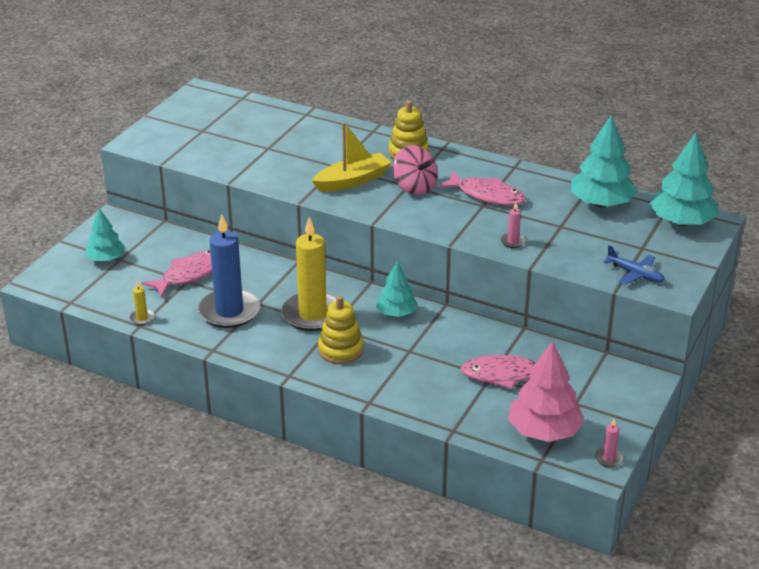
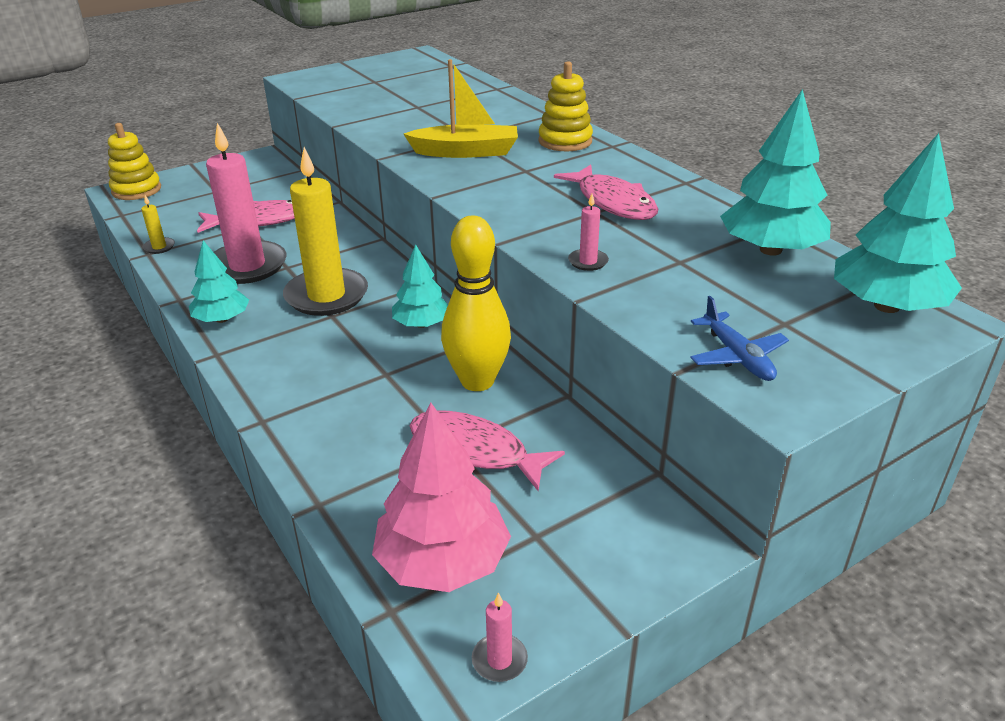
camera: 30 degrees right, 0 degrees up
(106, 259) = (205, 187): turquoise tree -> turquoise tree (222, 319)
(229, 311) = (247, 266): blue candle -> pink candle
(340, 350) = (308, 345): yellow stacking toy -> yellow stacking toy (136, 190)
(414, 187) = (531, 174): pink spinning top -> none
(467, 336) = (477, 381): none -> yellow bowling pin

